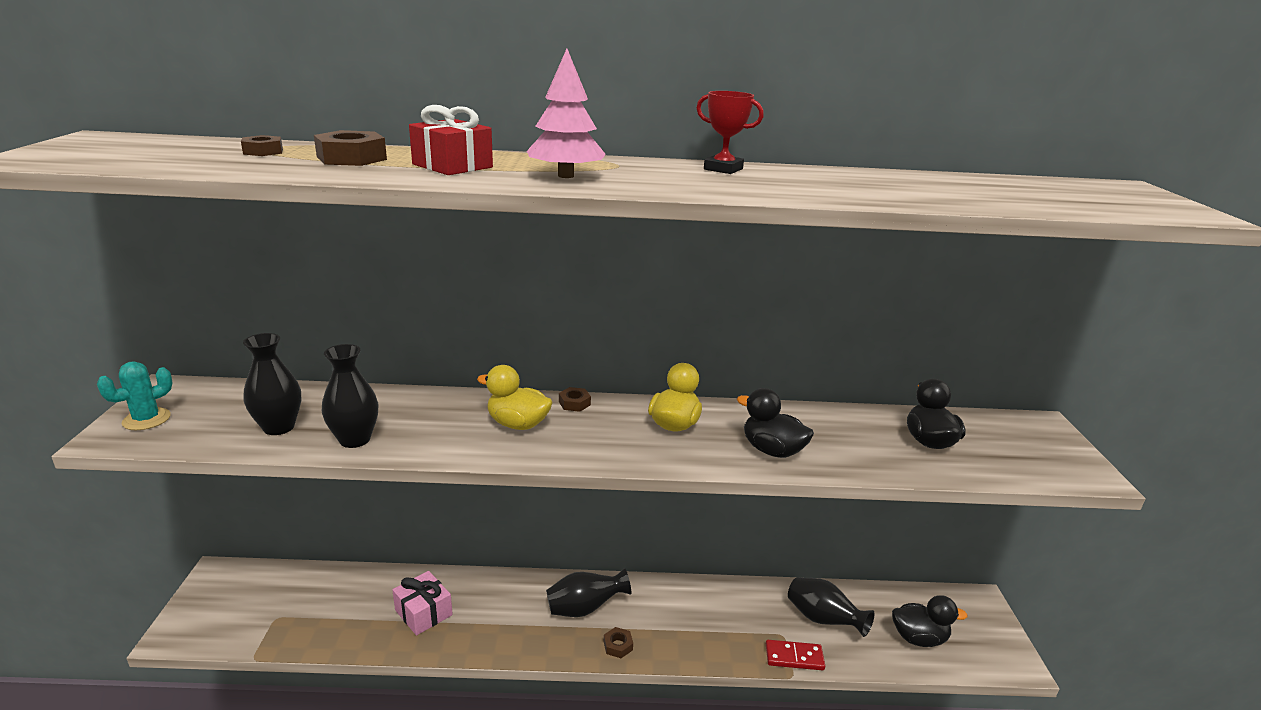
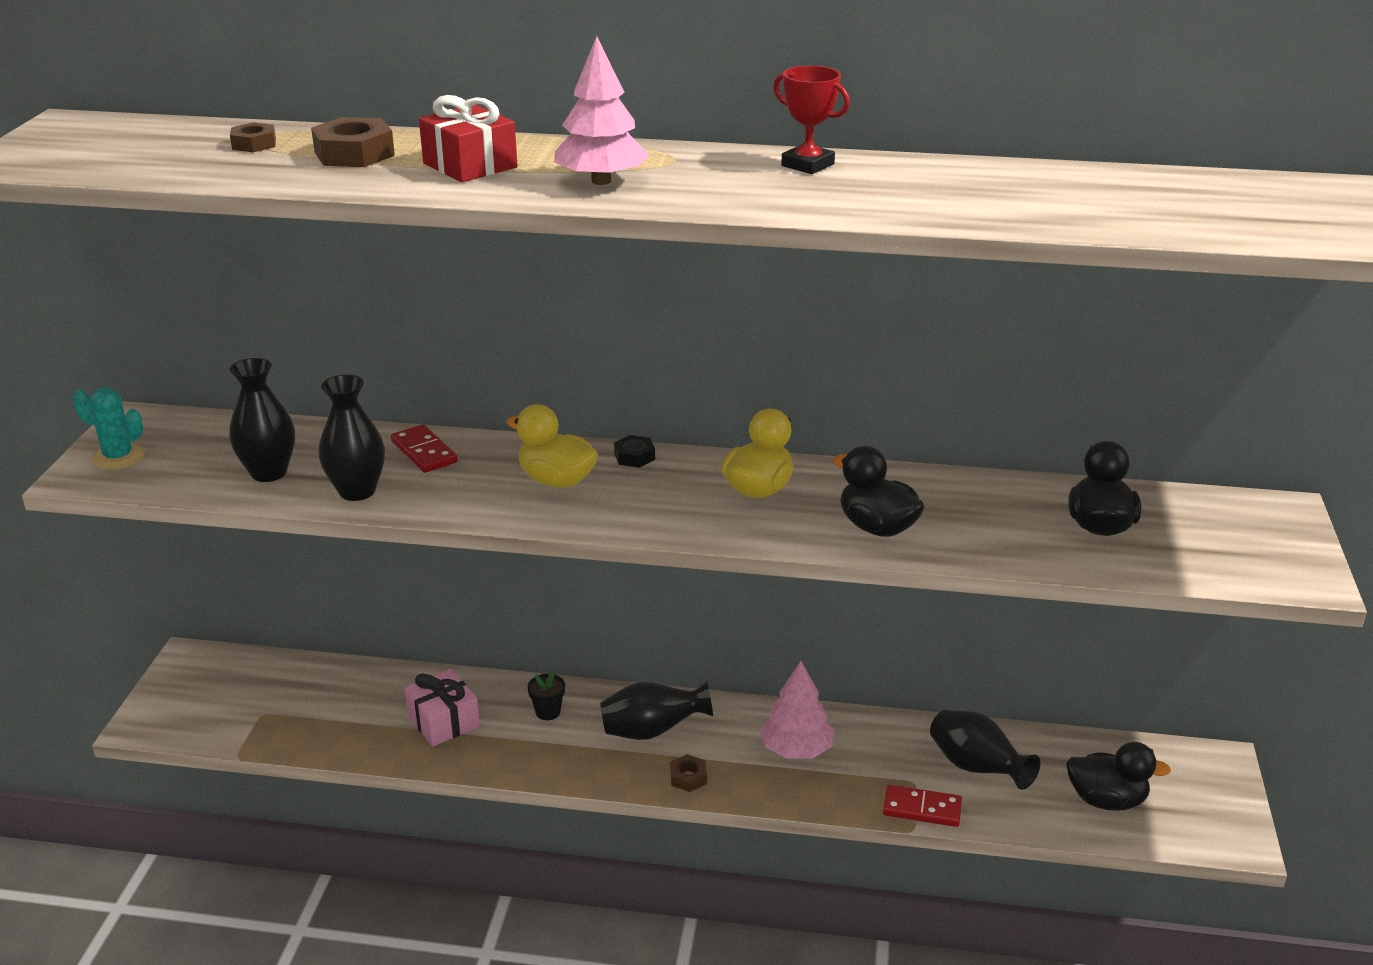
camera: 10 degrees right, 5 degrees up
(146, 419) = (118, 457): turquoise cactus -> turquoise cactus turned 60 degrees clockwise
(409, 406) = (424, 452): none -> red domino
(504, 598) = (548, 712): none -> black flower pot
(574, 403) = (634, 456): brown nut -> black nut
(692, 615) = (796, 749): none -> pink tree

